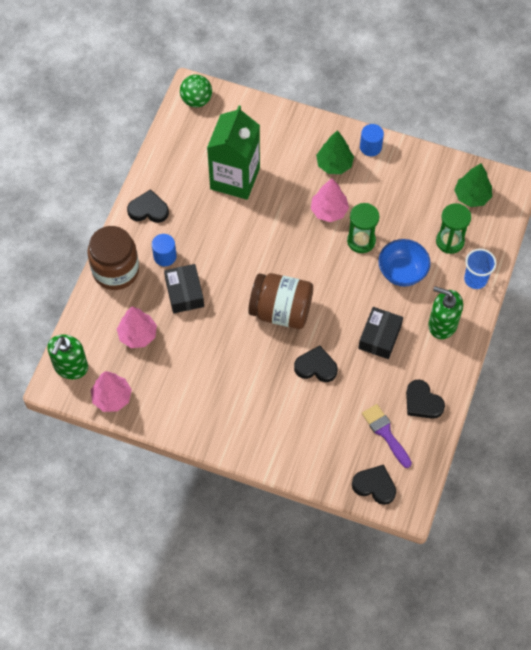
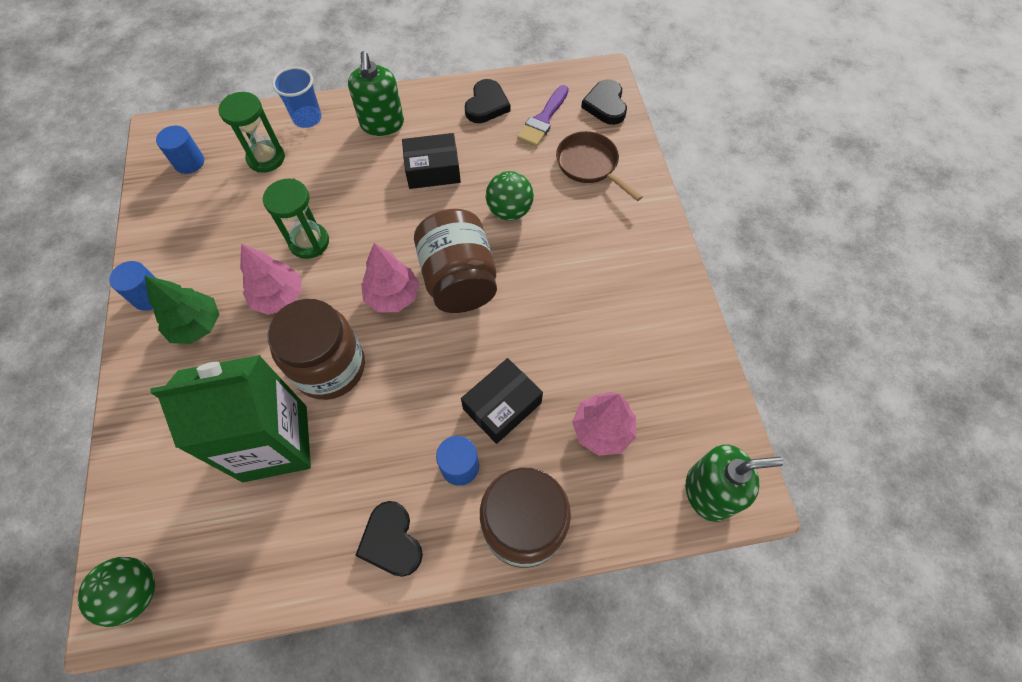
camera: 120 degrees left, 0 degrees up
(112, 398) = (709, 408): pink tree -> pink tree (393, 296)
(264, 219) = (330, 367): none -> brown jar
(316, 367) = (509, 211): black heart -> green ball
(324, 440) = (589, 165): none -> brown pan
(402, 272) = (333, 184): blue bowl -> none
(472, 196) = (189, 162): green tree -> blue cylinder

